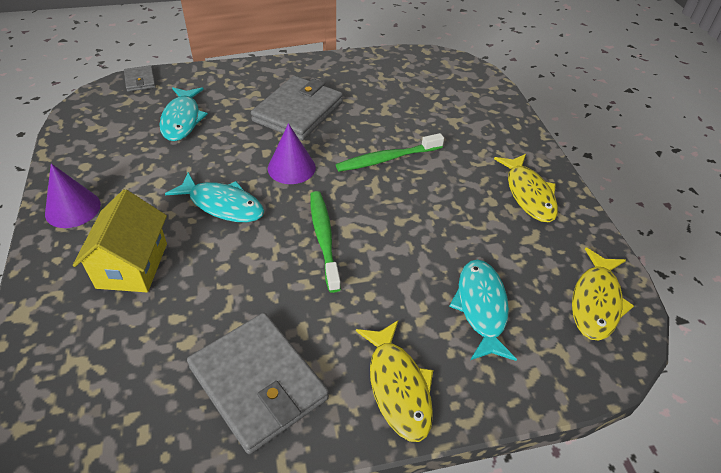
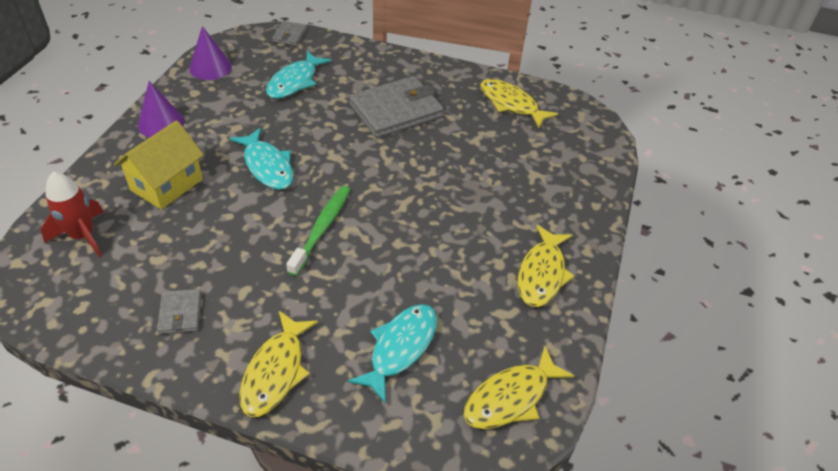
camera: 30 degrees right, 0 degrees up
(79, 360) = (82, 236): none -> red rocket
(258, 383) = (180, 313): grey wallet -> grey wallet, size x0.47
(291, 168) = (347, 158): purple cone -> purple cone (210, 67)
(387, 73) = (511, 104): none -> yellow fish
(387, 159) = (437, 184): green toothbrush -> none

